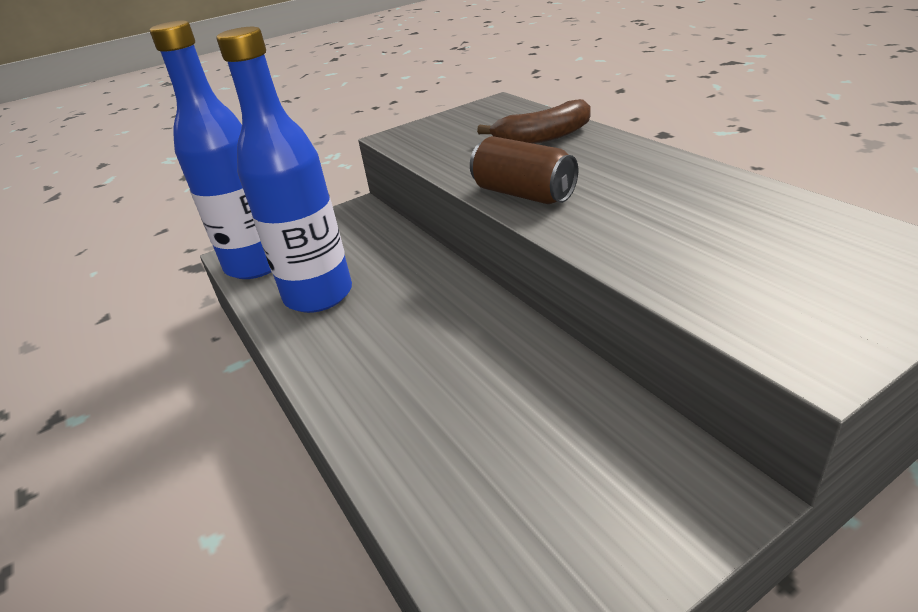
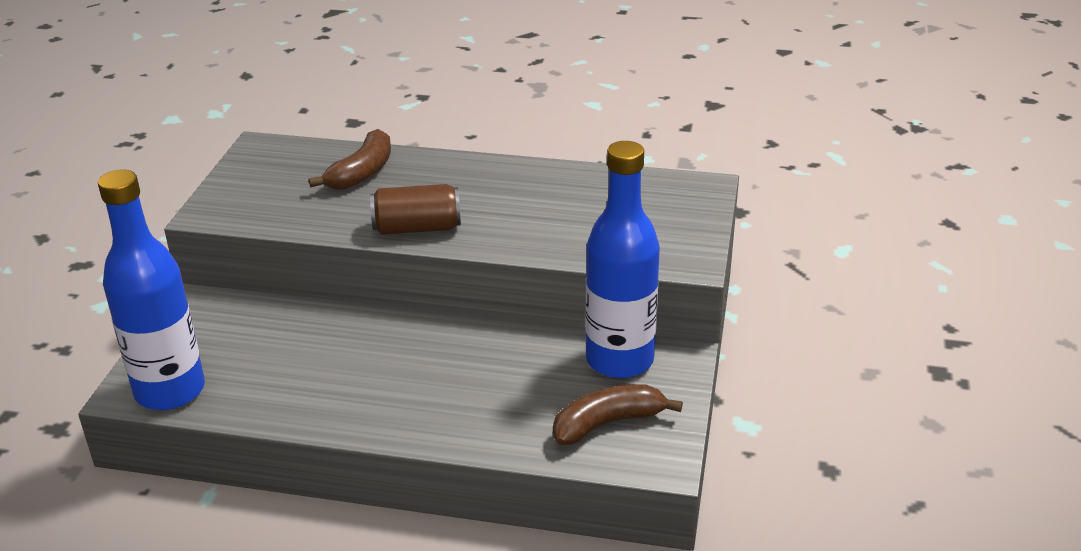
camera: 50 degrees left, 0 degrees up
(318, 295) = (282, 383): blue bottle -> blue bottle (619, 360)
(522, 524) = (607, 423): none -> brown banana

